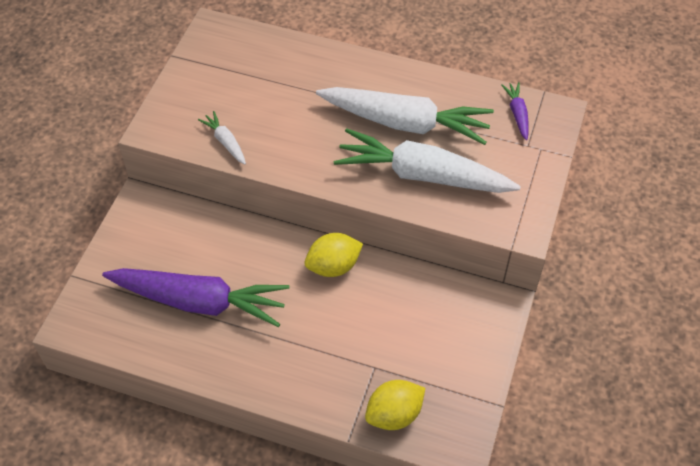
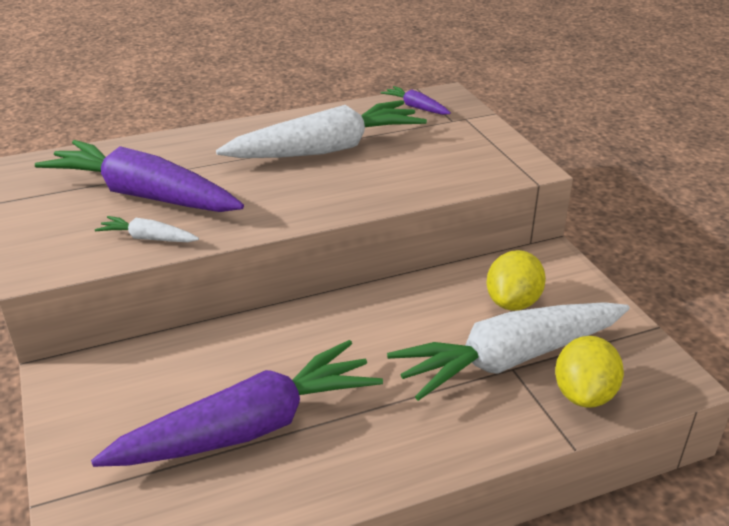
camera: 40 degrees left, 20 degrees down
(254, 100) = (144, 196): none -> purple carrot
(333, 266) = (365, 313): yellow lemon -> yellow lemon (513, 302)
(423, 175) = (392, 173): white carrot -> white carrot (510, 359)

